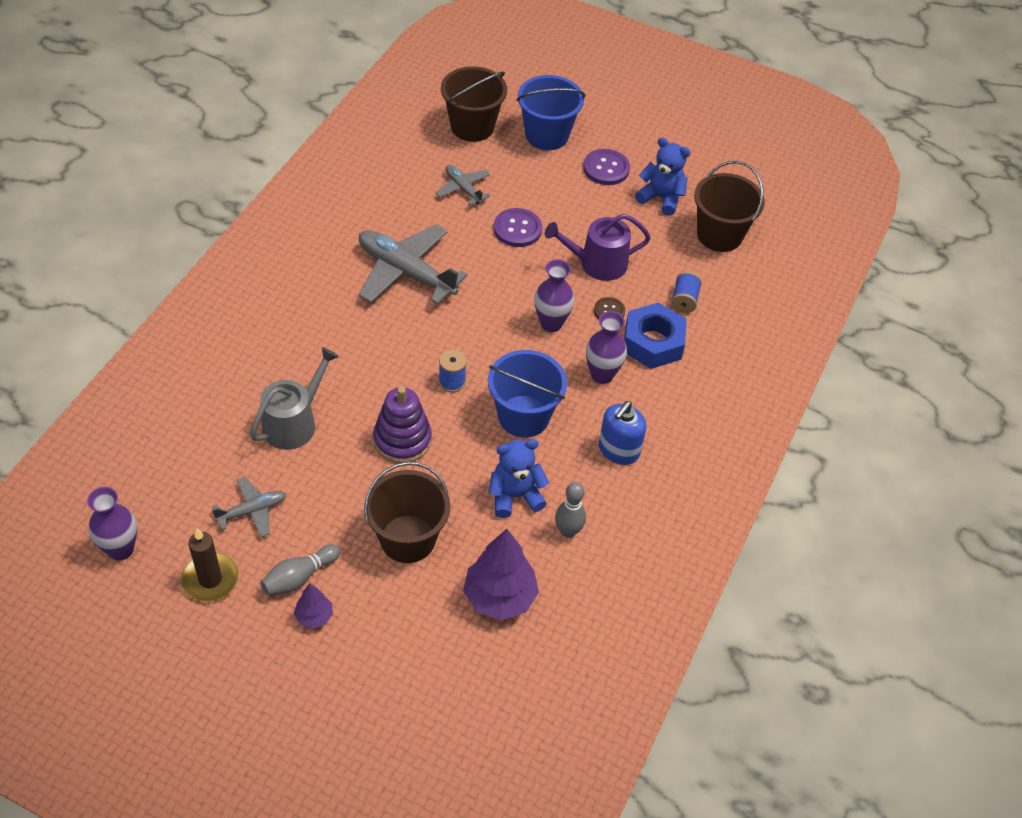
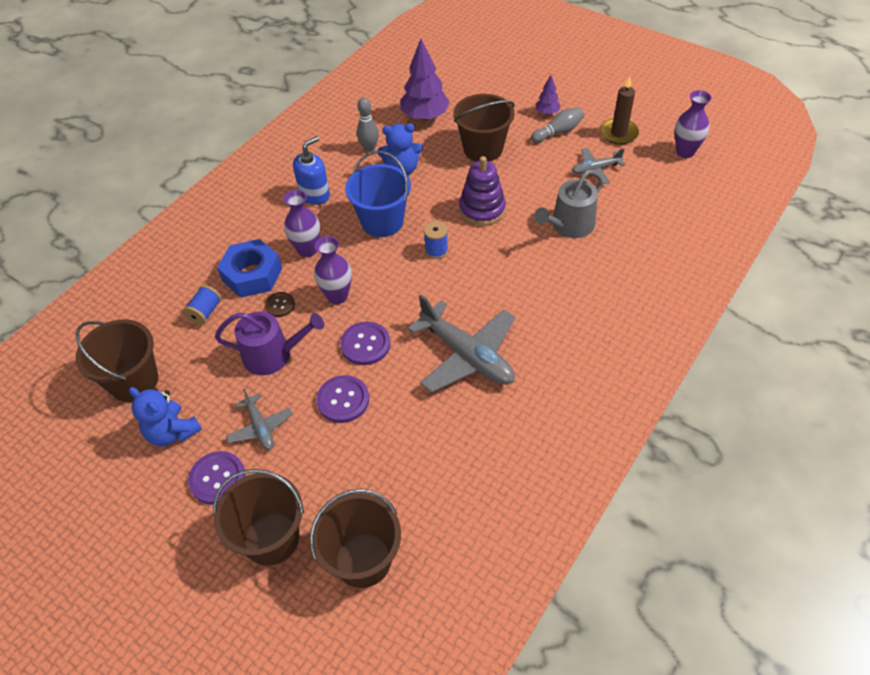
camera: 165 degrees left, 0 degrees up
(463, 189) = (392, 458): grey plane -> grey plane (260, 427)
(509, 277) = (365, 344): none -> purple button
(547, 135) = (271, 538): blue bucket -> brown bucket

